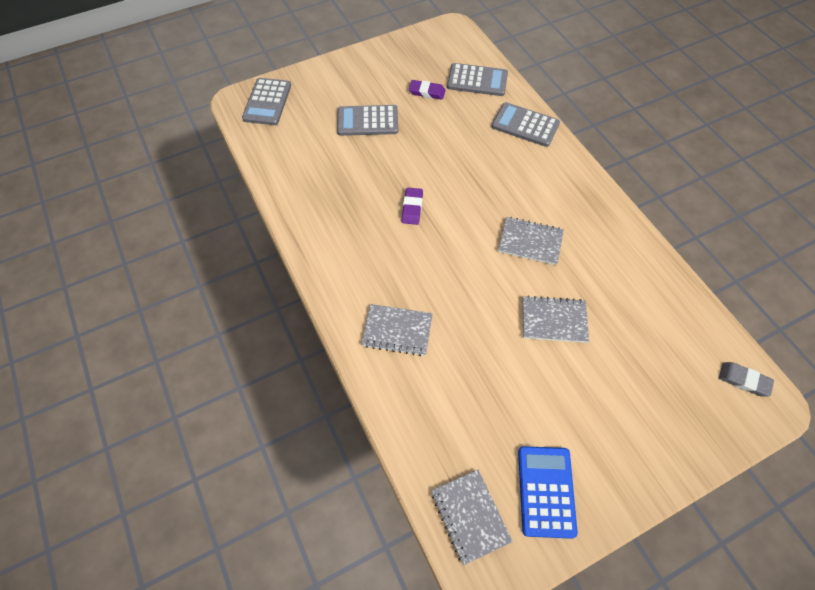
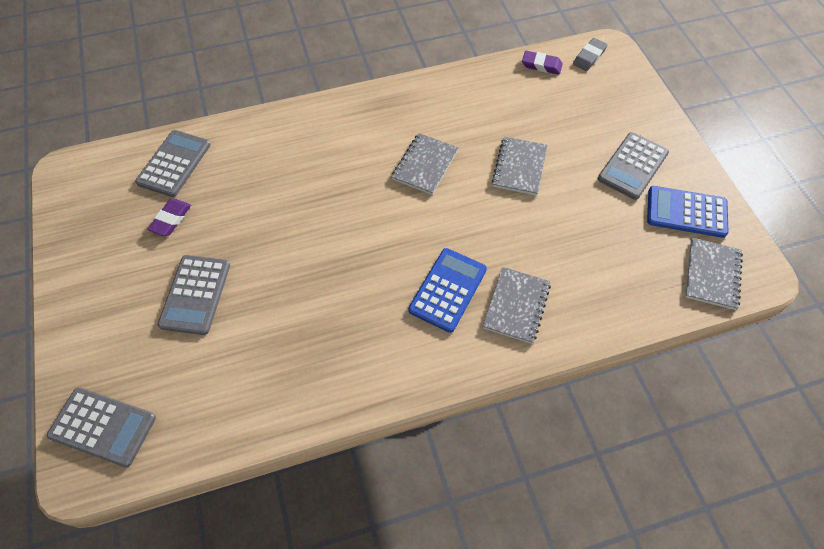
camera: 80 degrees left, 0 degrees up
(403, 276) = (447, 290): none -> blue calculator
(412, 208) = (353, 265): purple eraser -> purple eraser (541, 65)
(470, 516) = (712, 274): grey notebook -> grey notebook turned 60 degrees counterclockwise
(525, 125) = (264, 134): grey calculator -> grey calculator (633, 166)

